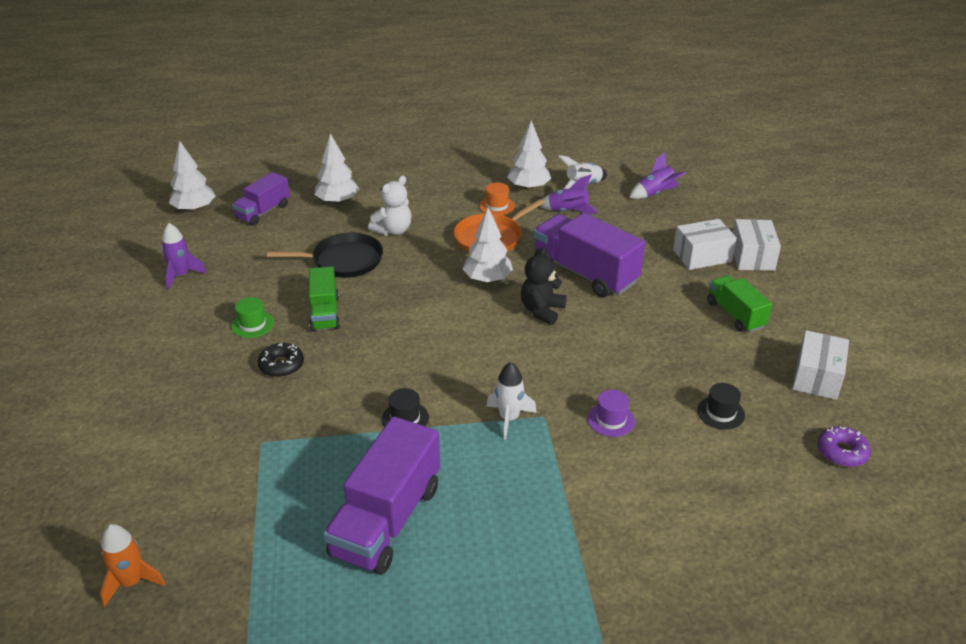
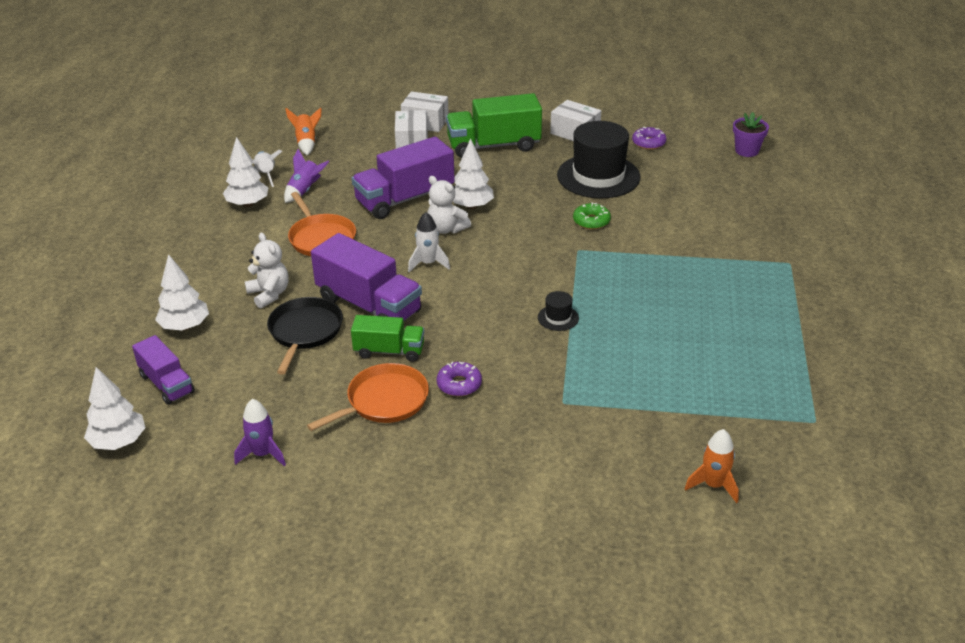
camera: 75 degrees left, 0 degrees up
(252, 324) = (384, 401): green hat -> orange pan
(281, 365) = (459, 384): black donut -> purple donut
(386, 520) = (671, 339): purple truck -> purple truck (369, 305)
(487, 279) = (386, 249): white tree -> white tree (471, 206)
(497, 206) = (267, 227): orange hat -> none
(509, 418) = (575, 266): white rocket -> white rocket (428, 263)
(542, 311) = (446, 229): black teddy bear -> white teddy bear
(611, 420) = (591, 221): purple hat -> green donut
(655, 193) = (306, 143): purple rocket -> orange rocket
(720, 413) = (598, 176): black hat -> black hat, size x2.40
(735, 315) = (493, 146): green truck -> green truck, size x1.70
(900, 570) = (746, 151): none -> purple flower pot

